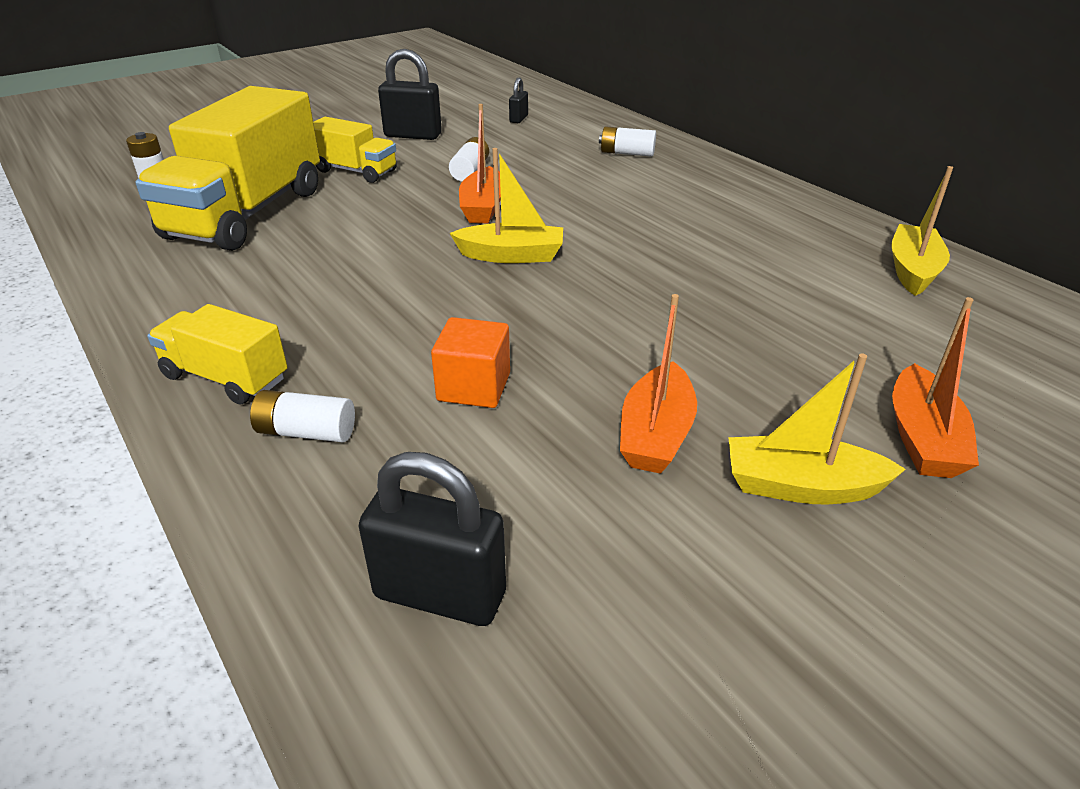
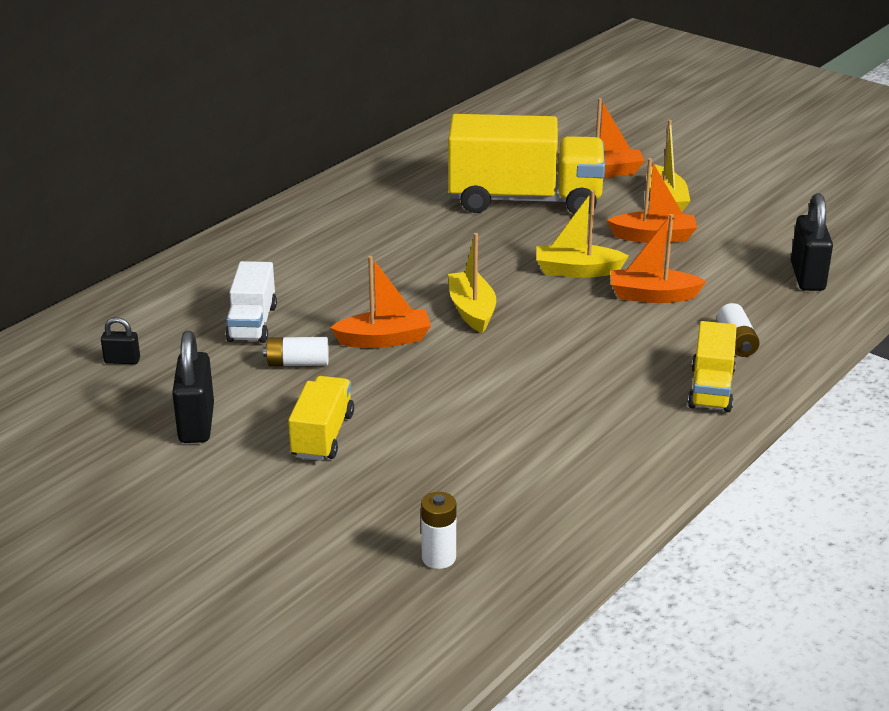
camera: 105 degrees left, 5 degrees down
(247, 213) = (459, 473): yellow truck -> yellow truck (524, 200)
(474, 387) = (652, 296): orange cube -> orange boat
(548, 160) = (252, 323): none -> white truck
(627, 153) = (221, 283): white battery -> none
(912, 270) = (416, 166): yellow boat -> yellow boat (577, 271)

